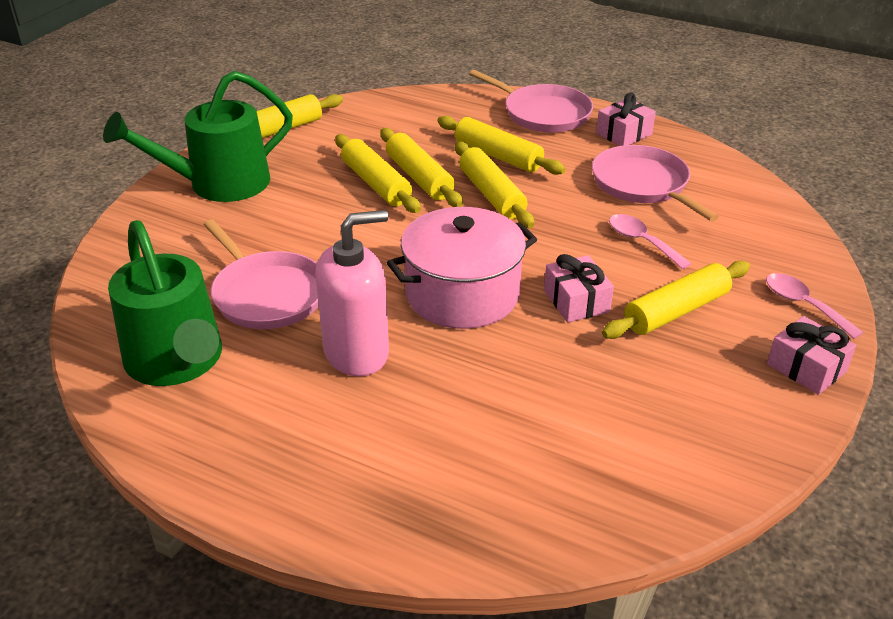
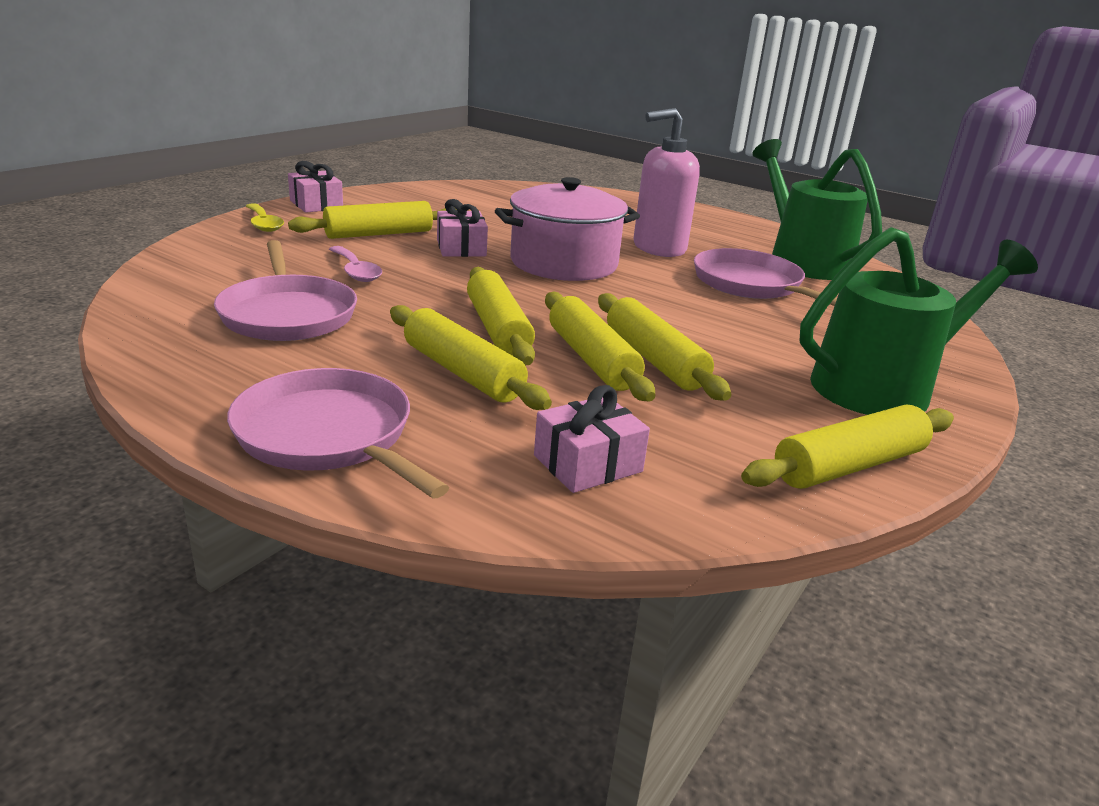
camera: 175 degrees left, 10 degrees down
(624, 134) = (225, 378): pink gift -> pink gift (588, 464)
(803, 305) = (264, 224): pink spoon -> yellow spoon

